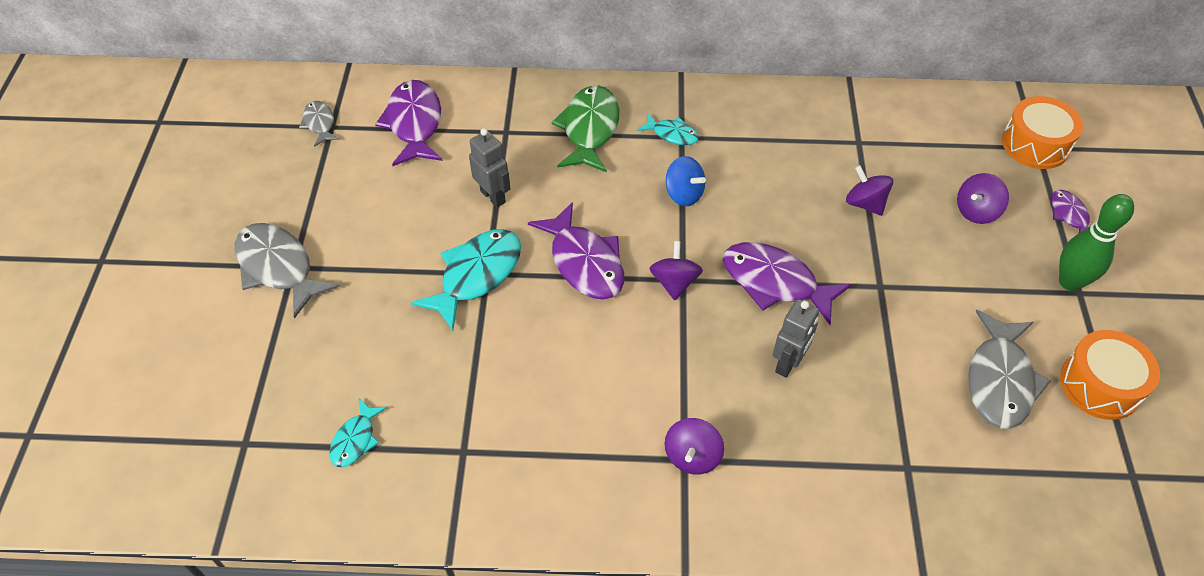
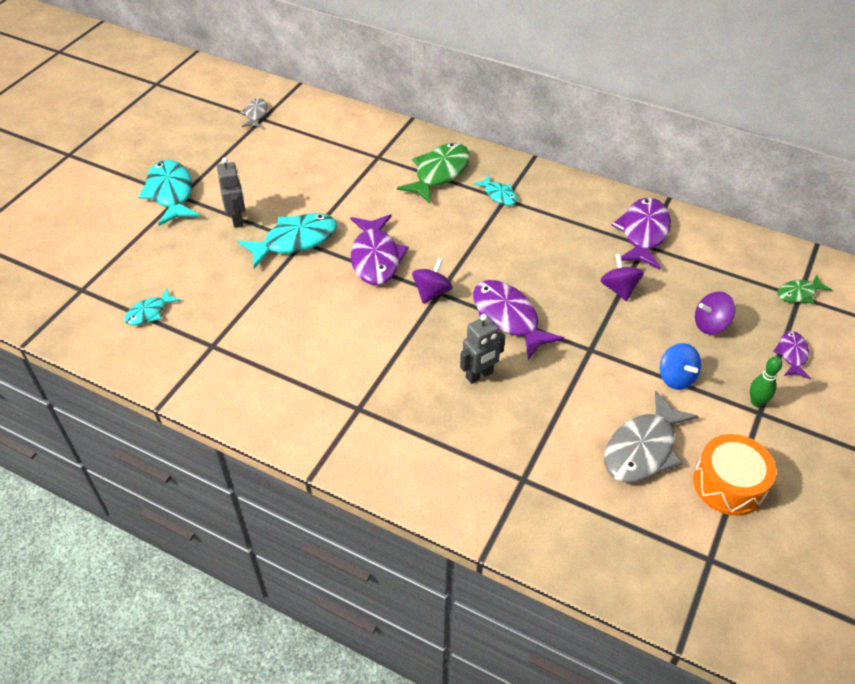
camera: 25 degrees right, 5 degrees down
(278, 267) = (171, 193): grey fish -> turquoise fish
(414, 123) = (318, 133): purple fish -> purple fish (643, 233)
(493, 196) = (340, 195): grey robot -> grey robot (237, 219)
(684, 194) = (479, 237): blue spinning top -> blue spinning top (676, 377)
(692, 456) = (365, 408): purple spinning top -> none
(1035, 144) = (799, 293): orange drum -> green fish
(1070, 282) = (756, 402): green bowling pin -> green bowling pin, size x0.59

